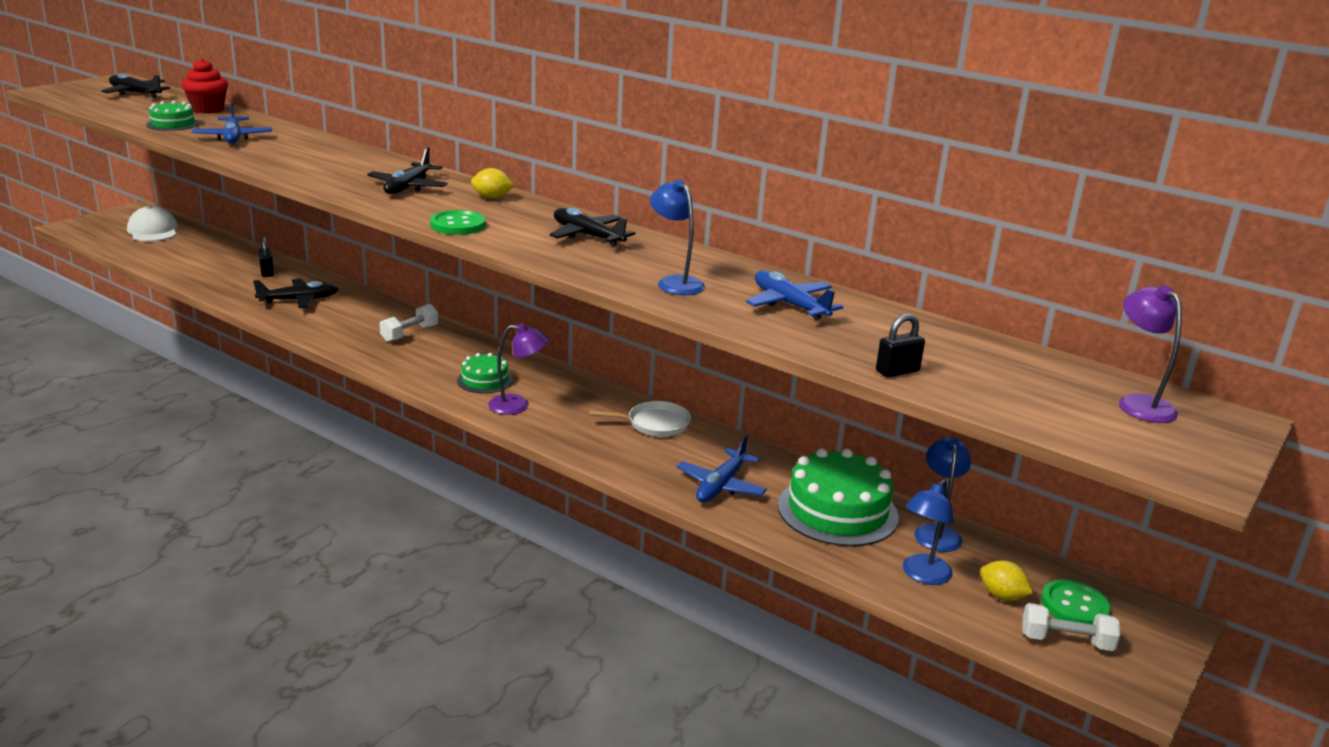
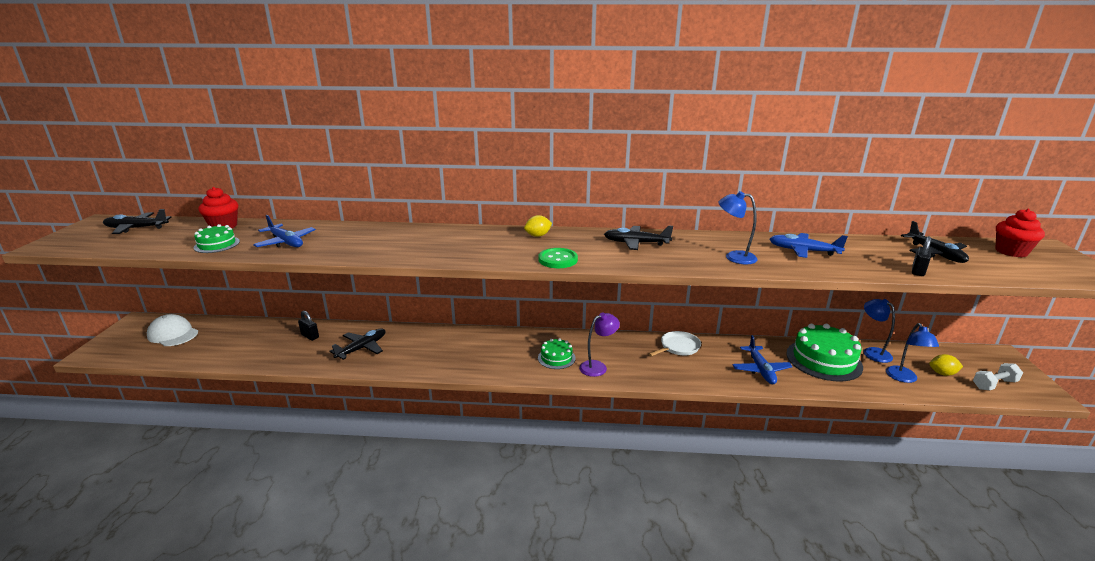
camera: 30 degrees left, 0 degrees up
(408, 187) = (476, 243): black plane -> black plane (935, 253)
(409, 334) = (468, 344): white dumbbell -> none
(1074, 606) = (968, 364): green button -> none
(1138, 403) = (1011, 252): purple lamp -> red cupcake

